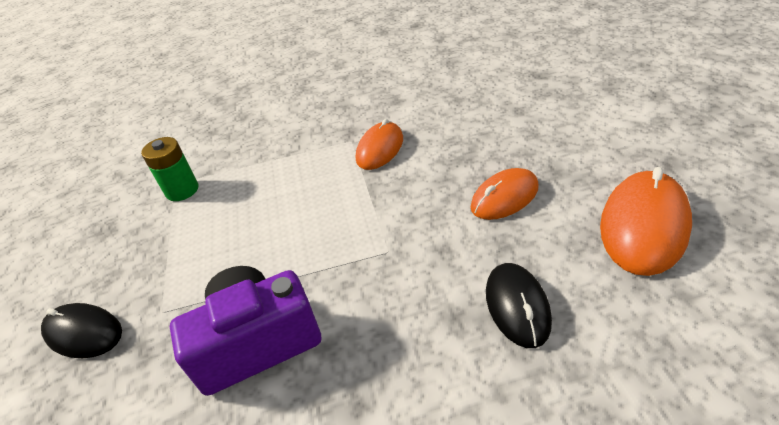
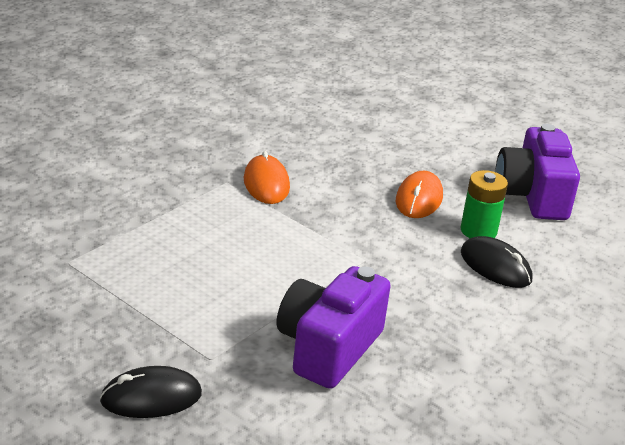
camera: 45 degrees left, 10 degrees down
(182, 190) = (87, 266): green battery -> green battery (478, 231)
(643, 226) = (532, 195): orange mouse -> purple camera

